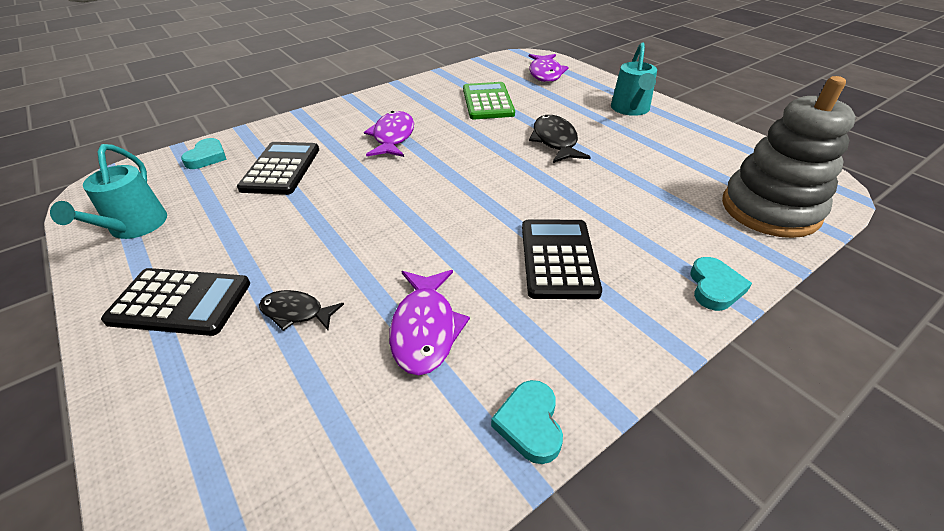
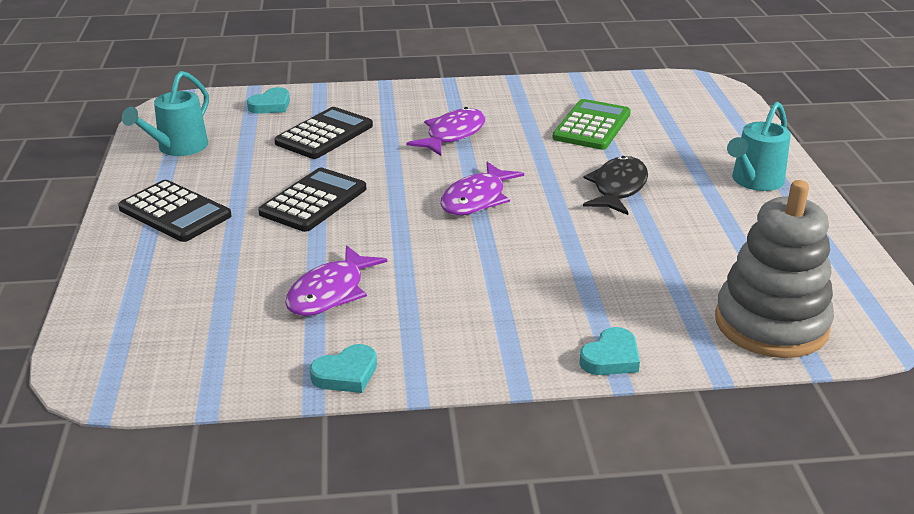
camera: 30 degrees right, 10 degrees down
(296, 312) = (247, 248): black fish -> none
(530, 424) = (346, 374): turquoise heart -> turquoise heart turned 150 degrees counterclockwise
(545, 73) = (701, 112): purple fish -> purple fish (476, 199)
(558, 258) = (493, 286): black calculator -> black calculator (313, 201)

